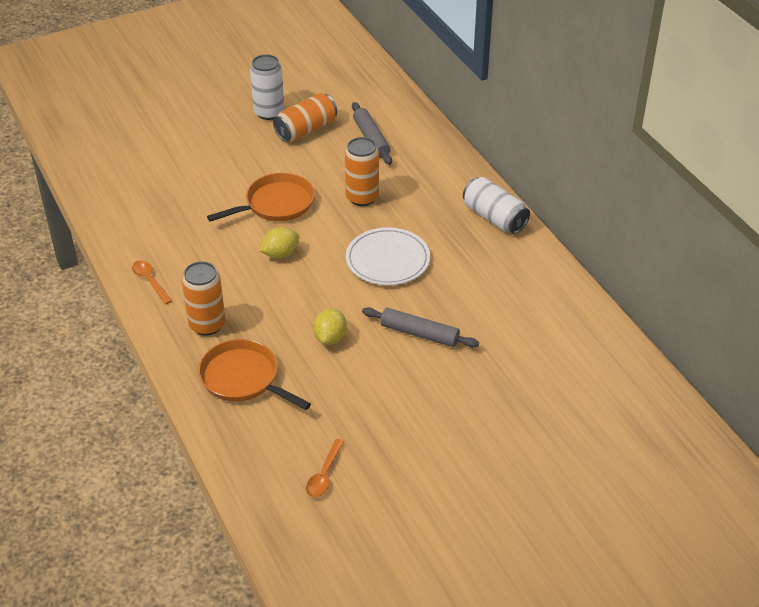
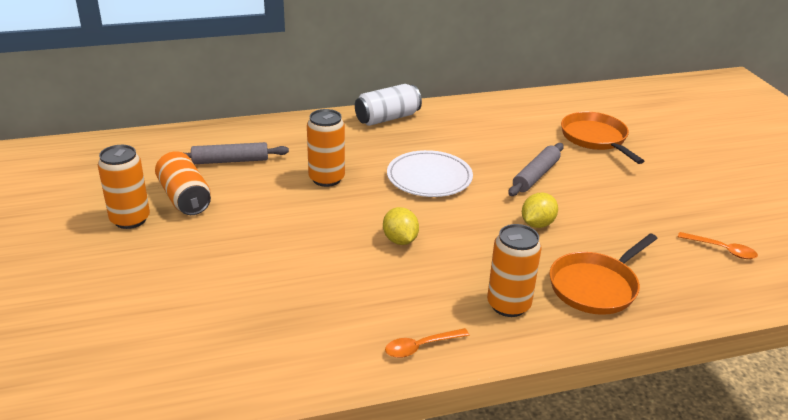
camera: 80 degrees left, 10 degrees down
(269, 112) = (130, 219): white can -> orange can
(276, 204) = (311, 234): orange pan -> orange pan (595, 138)
(330, 338) = (537, 224): yellow lemon -> yellow lemon turned 75 degrees counterclockwise

